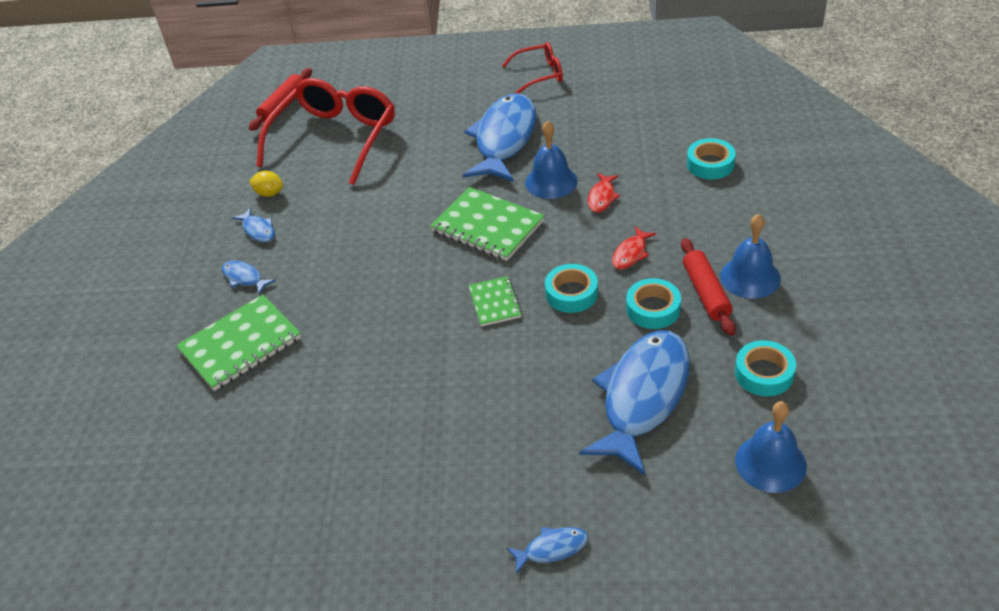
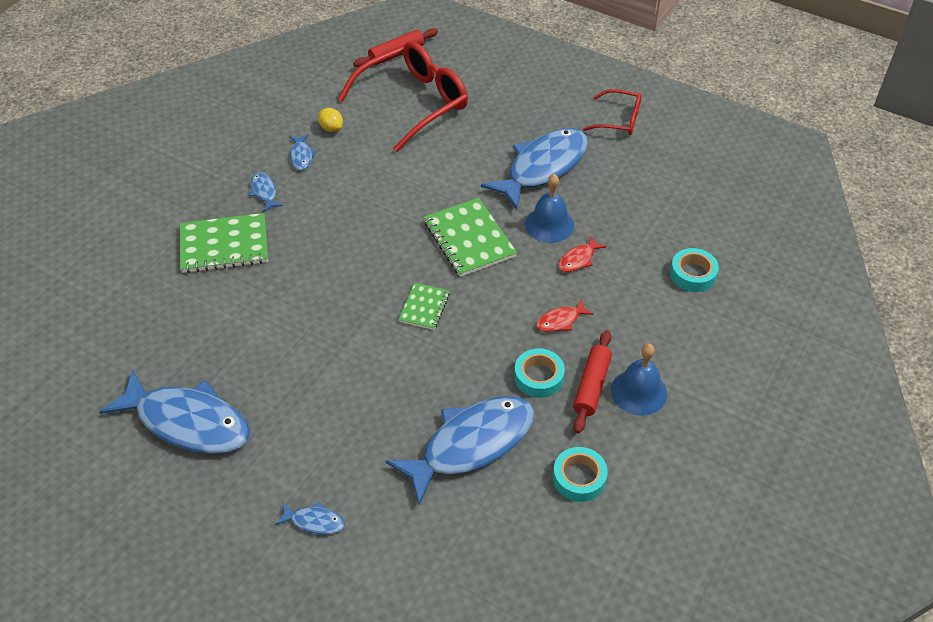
camera: 25 degrees right, 5 degrees up
(337, 528) = (187, 422): none -> blue fish
(571, 293) = (487, 330): turquoise tape -> none
(770, 463) = (522, 551): blue bell -> none

